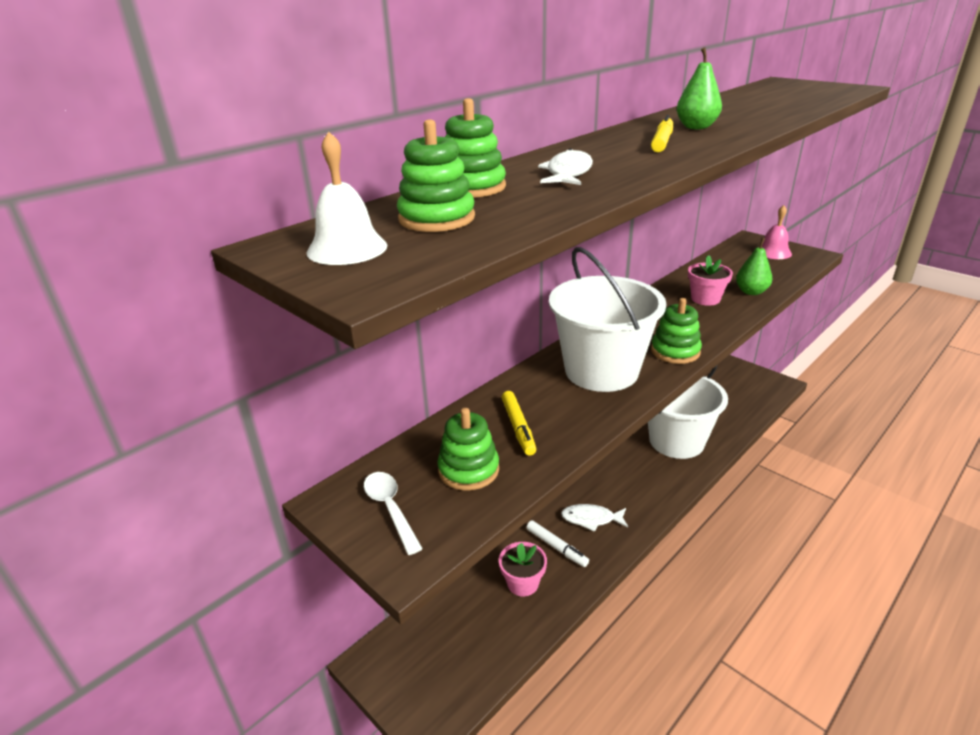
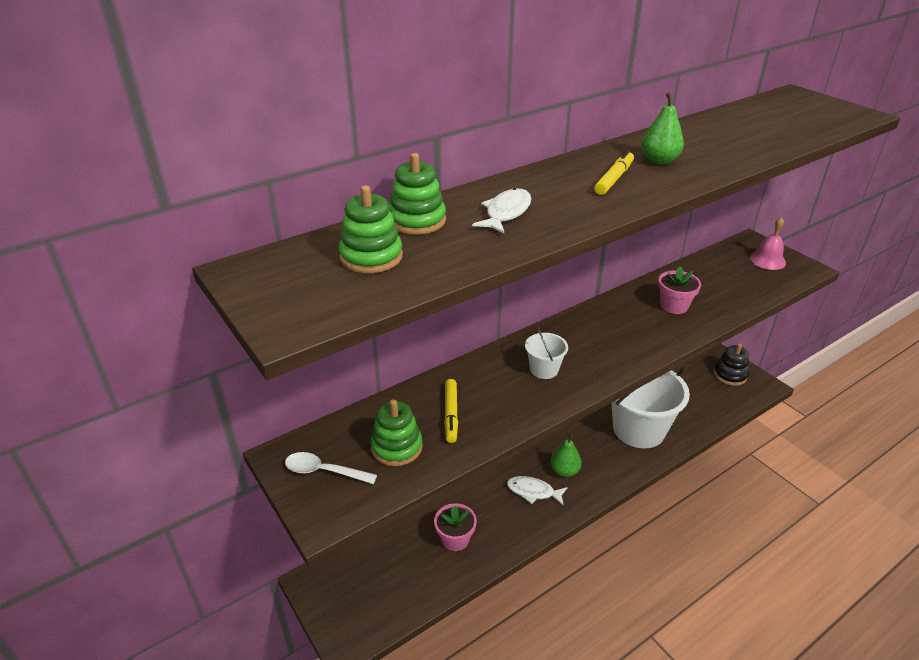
camera: 10 degrees right, 5 degrees up
(347, 249) = (289, 282): white bell -> none
(390, 509) = (324, 471): white spoon -> white spoon turned 60 degrees counterclockwise
(556, 547) = (494, 512): white marker -> none
(601, 371) = (544, 369): white bucket -> white bucket, size x0.43
(675, 351) = (619, 359): green stacking toy -> none
(744, 379) = (730, 375): none -> black stacking toy
(751, 292) = (722, 304): green pear -> green pear (564, 471)

